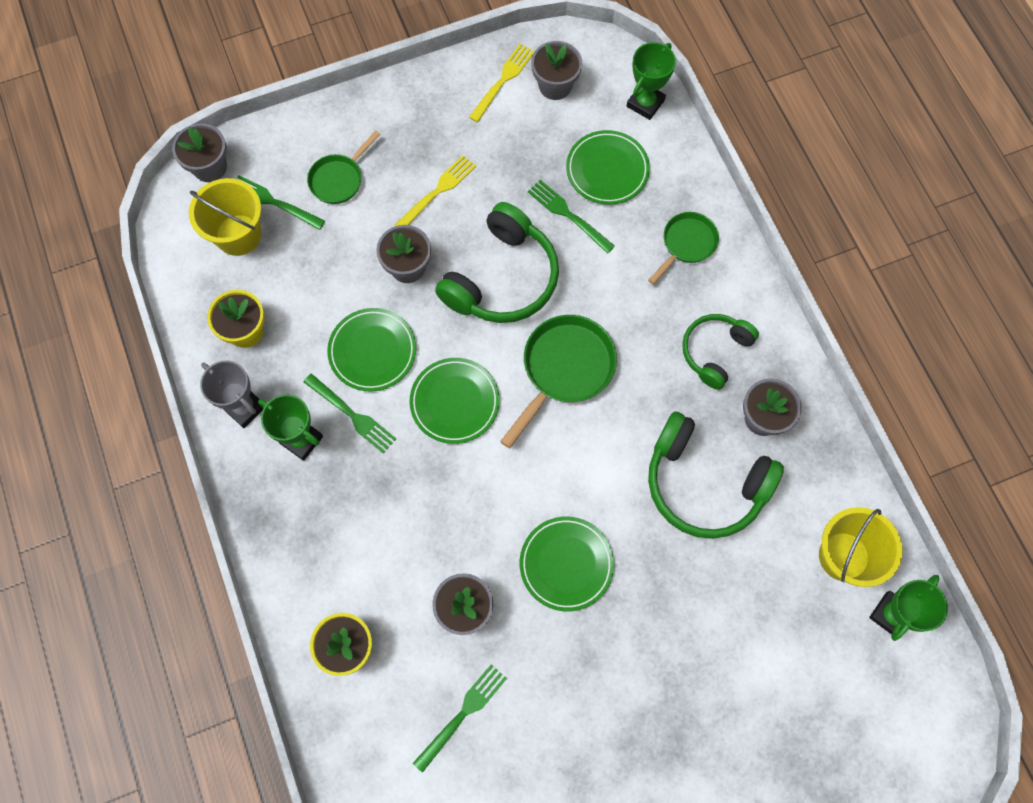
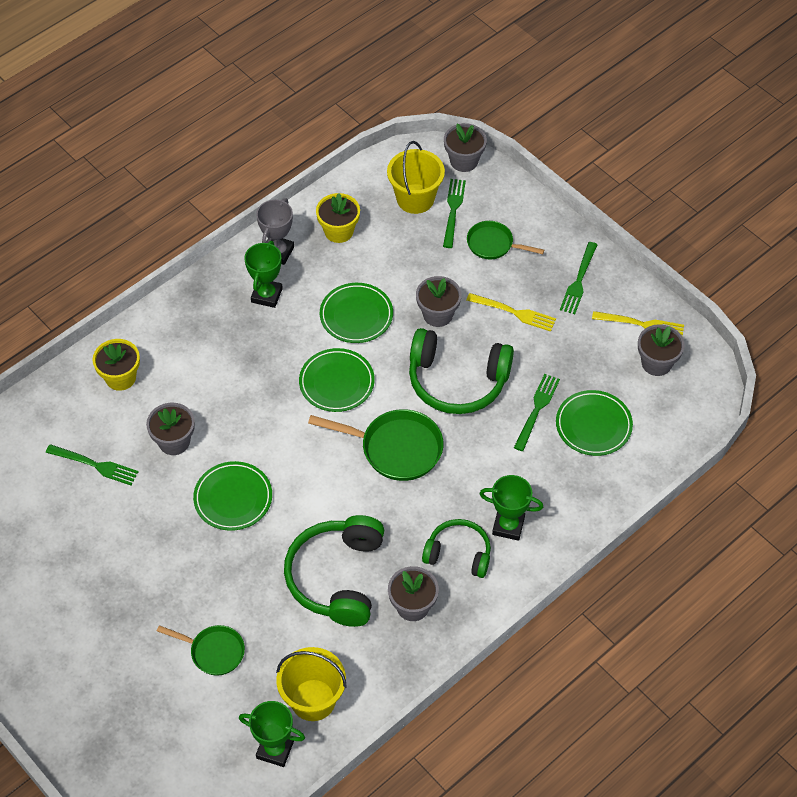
camera: 70 degrees right, 15 degrees down
(352, 415) = (299, 320): green fork -> green fork (579, 281)
(645, 103) = (674, 435): green trophy -> green trophy (508, 526)
(686, 244) = (550, 505): green pan -> green pan (214, 652)

